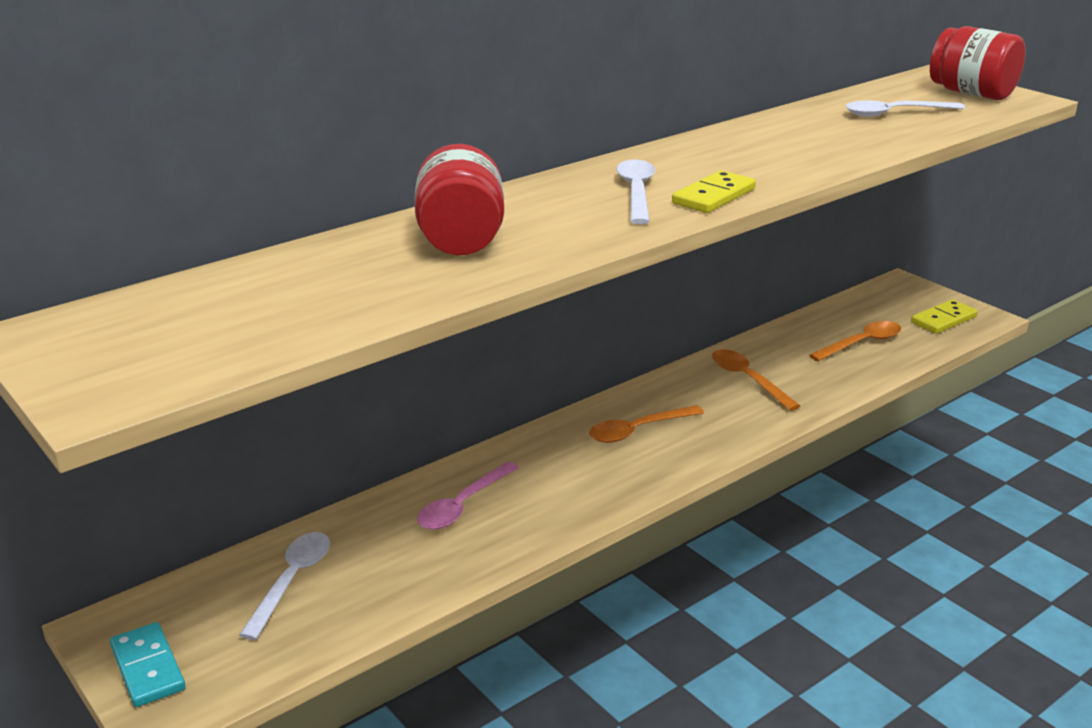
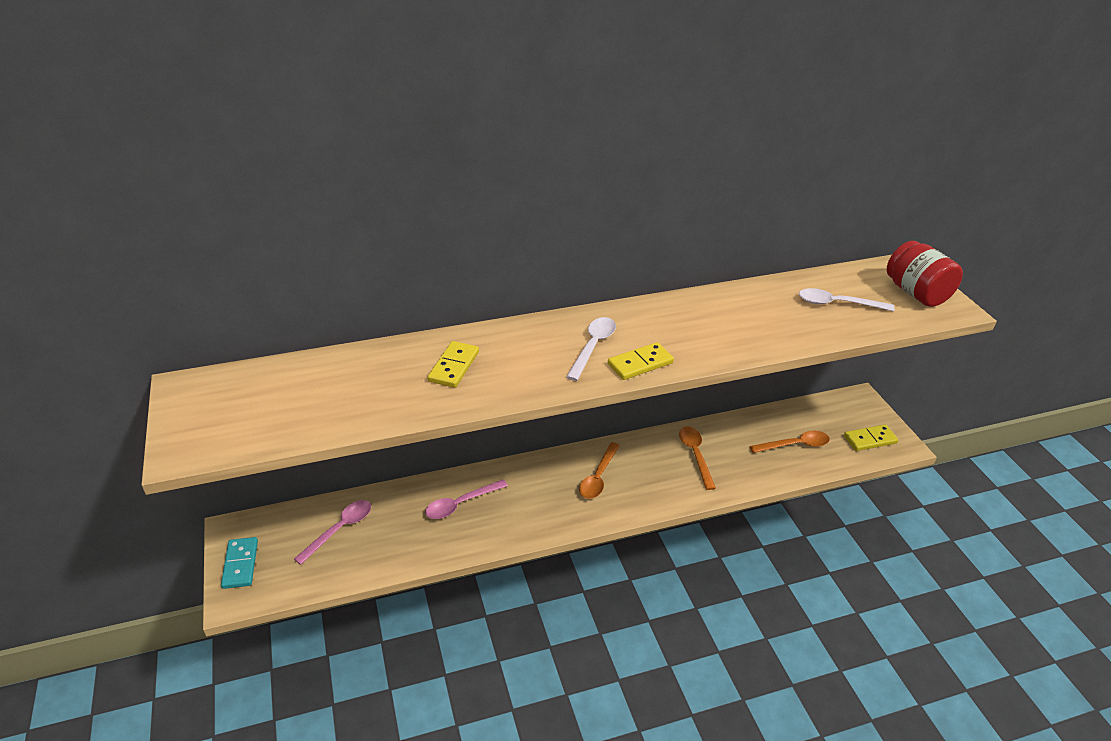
camera: 20 degrees right, 10 degrees up
(292, 581) = (340, 529): white spoon -> pink spoon
(460, 240) = (454, 366): red jar -> yellow domino
(638, 430) = (598, 477): orange spoon -> orange spoon turned 60 degrees counterclockwise

